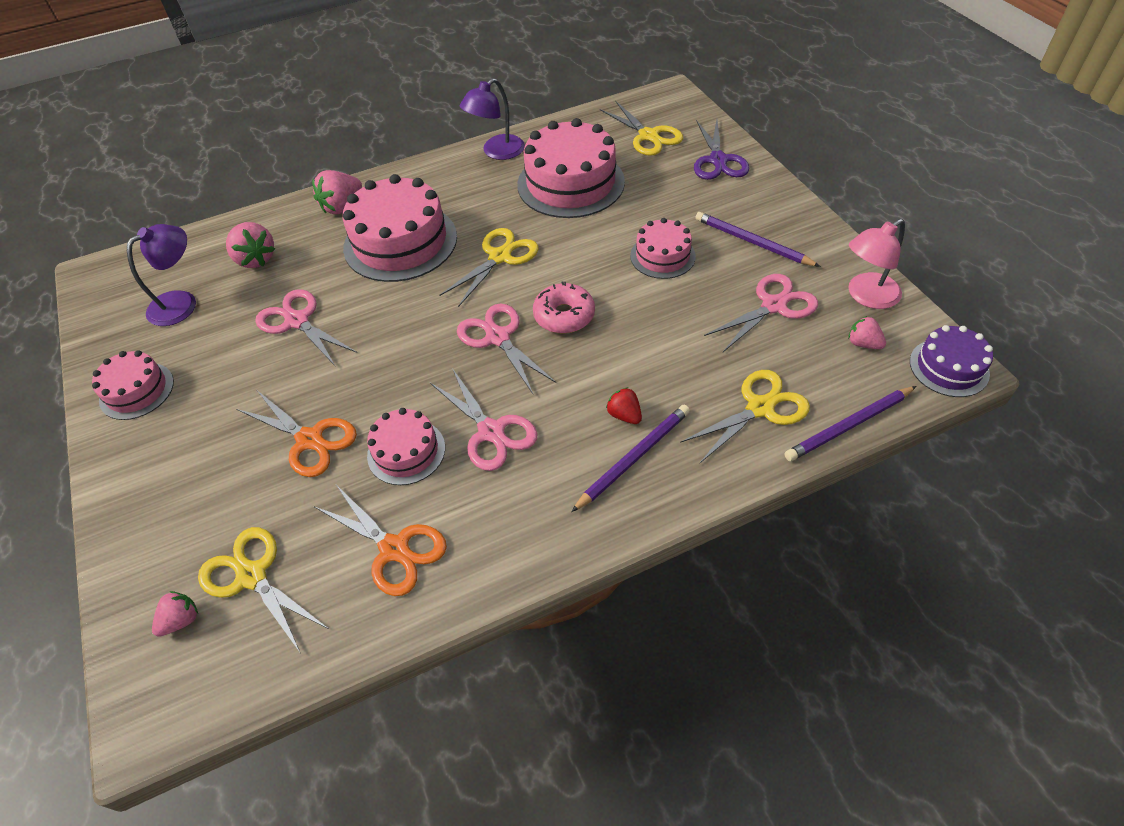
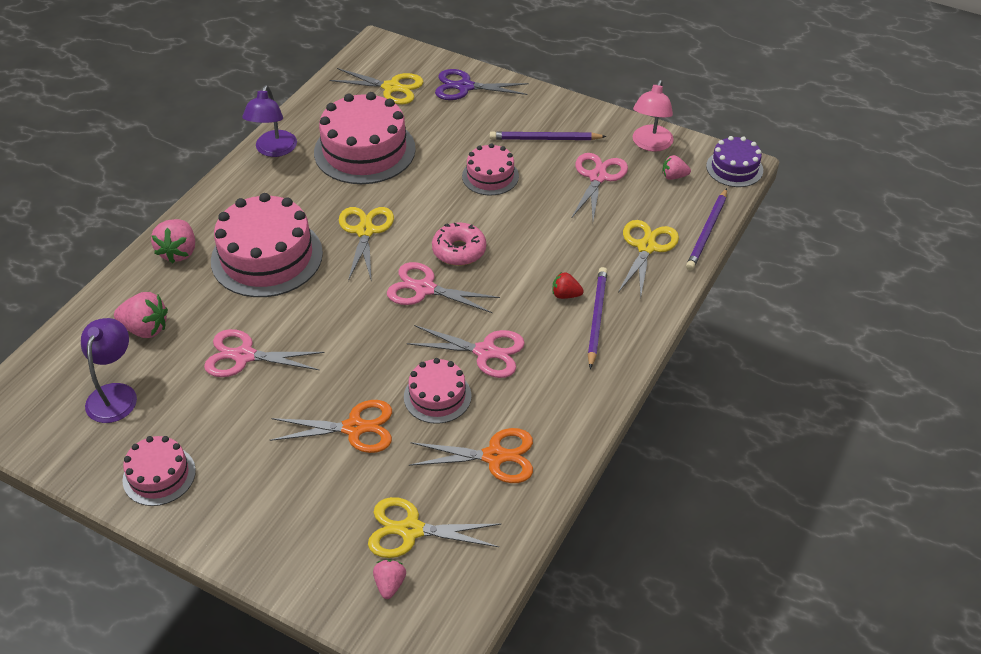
camera: 40 degrees left, 5 degrees down
(718, 160) = (465, 87): purple scissors -> purple scissors turned 135 degrees clockwise

